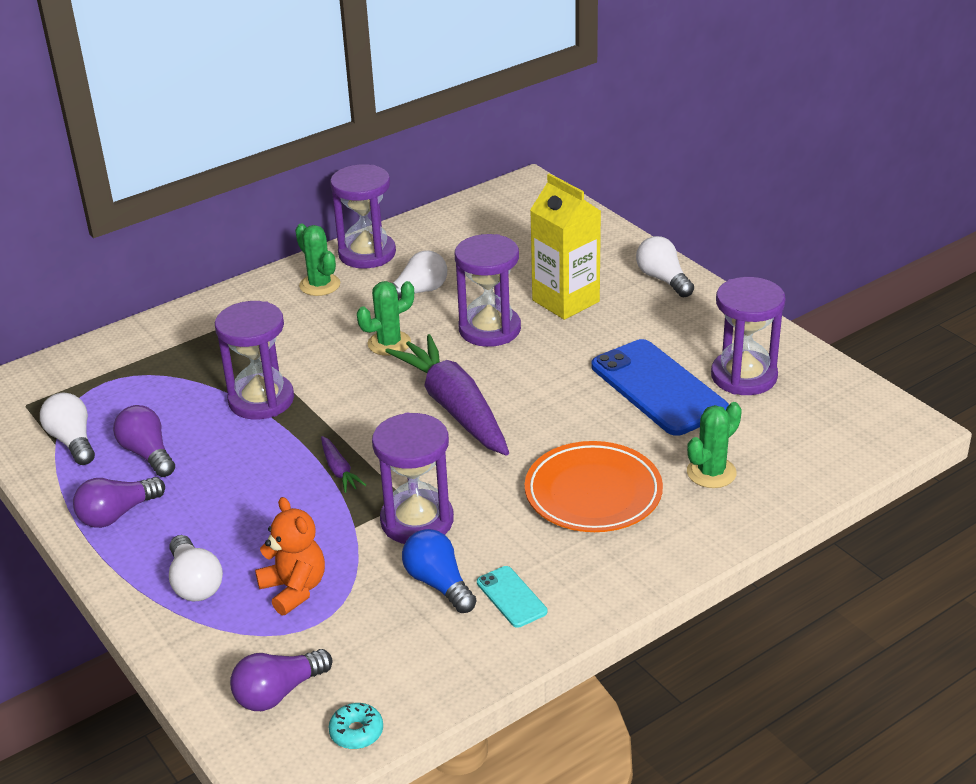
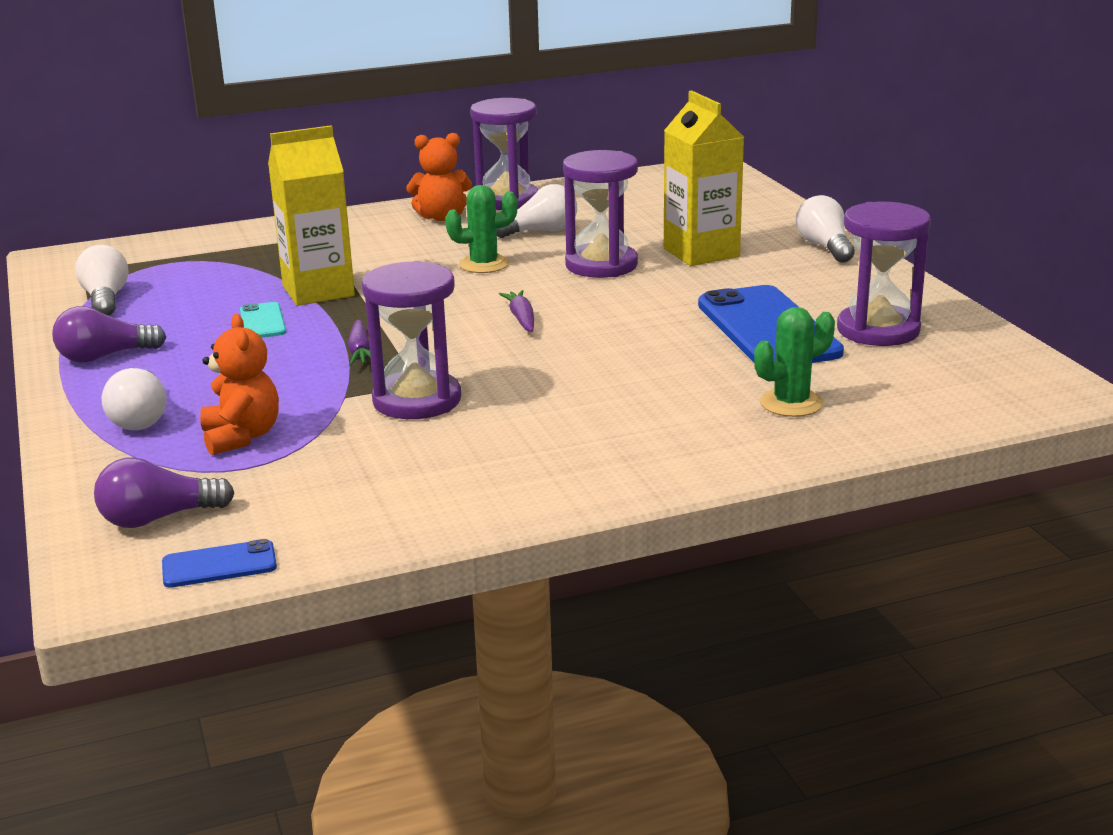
camera: 15 degrees right, 10 degrees down
(147, 454) = (172, 316): purple light bulb -> none
(261, 400) = (318, 291): purple hourglass -> yellow carton
(320, 285) = (441, 217): green cactus -> orange teddy bear
(356, 732) = (219, 565): turquoise donut -> blue phone
(438, 583) = (405, 454): blue light bulb -> none
(454, 407) = (521, 318): purple carrot -> purple carrot, size x0.41
(511, 597) = (481, 476): turquoise phone -> turquoise phone (263, 321)
(593, 493) = (636, 403): orange plate -> none

